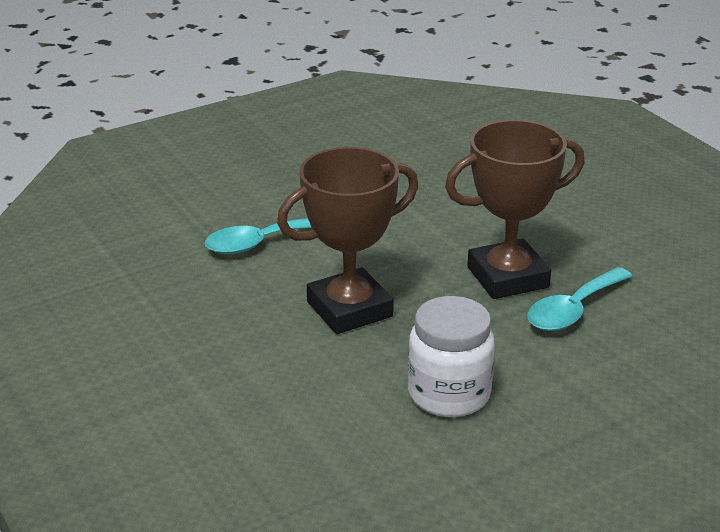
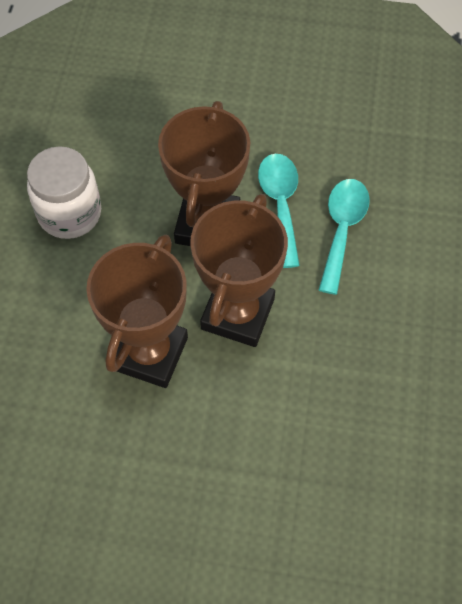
camera: 130 degrees right, 30 degrees up
(412, 254) = (238, 314): none -> brown trophy
(573, 310) = (72, 360): turquoise spoon -> turquoise spoon (280, 204)

